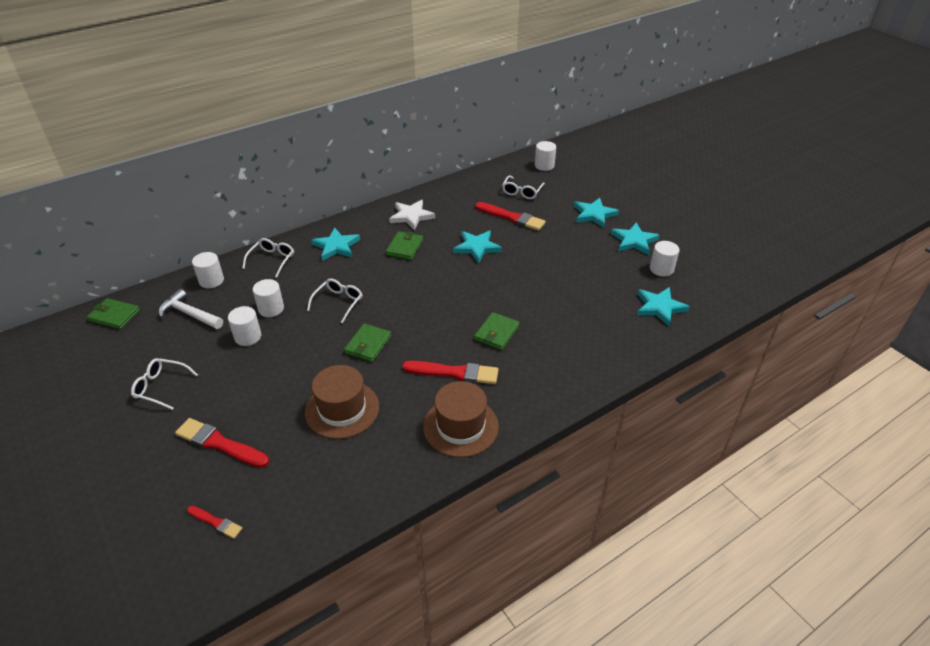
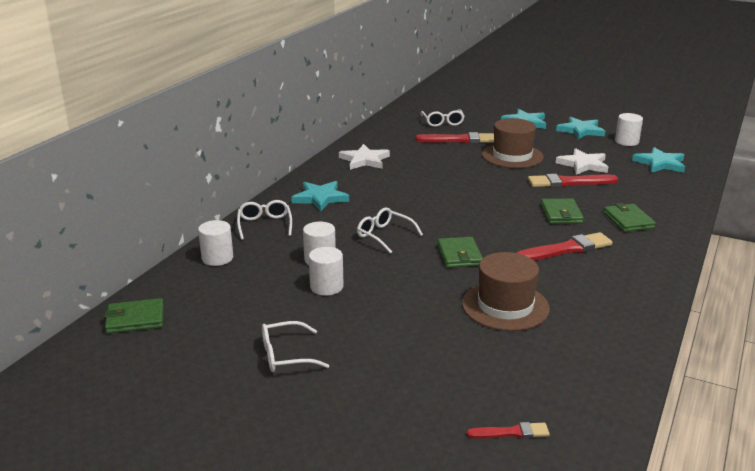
camera: 30 degrees left, 15 degrees down
(189, 314) = (231, 290): white hammer -> none
(220, 444) = (422, 374): red brush -> red brush (569, 182)
(338, 302) = (384, 235): white glasses -> white glasses turned 45 degrees counterclockwise
(405, 247) = (391, 182): green wallet -> green wallet (628, 220)
(460, 426) = (626, 281): brown hat -> brown hat (512, 156)
(477, 247) = (458, 165): turquoise star -> none
(544, 166) = (436, 102): white cylinder -> none
(585, 283) = (583, 164): none -> white star

